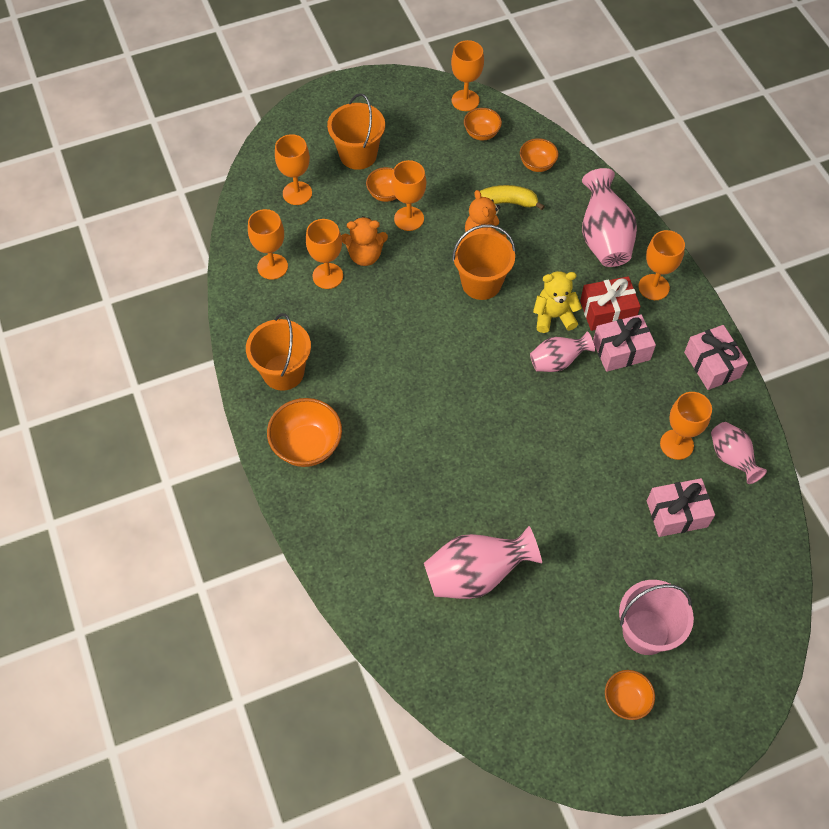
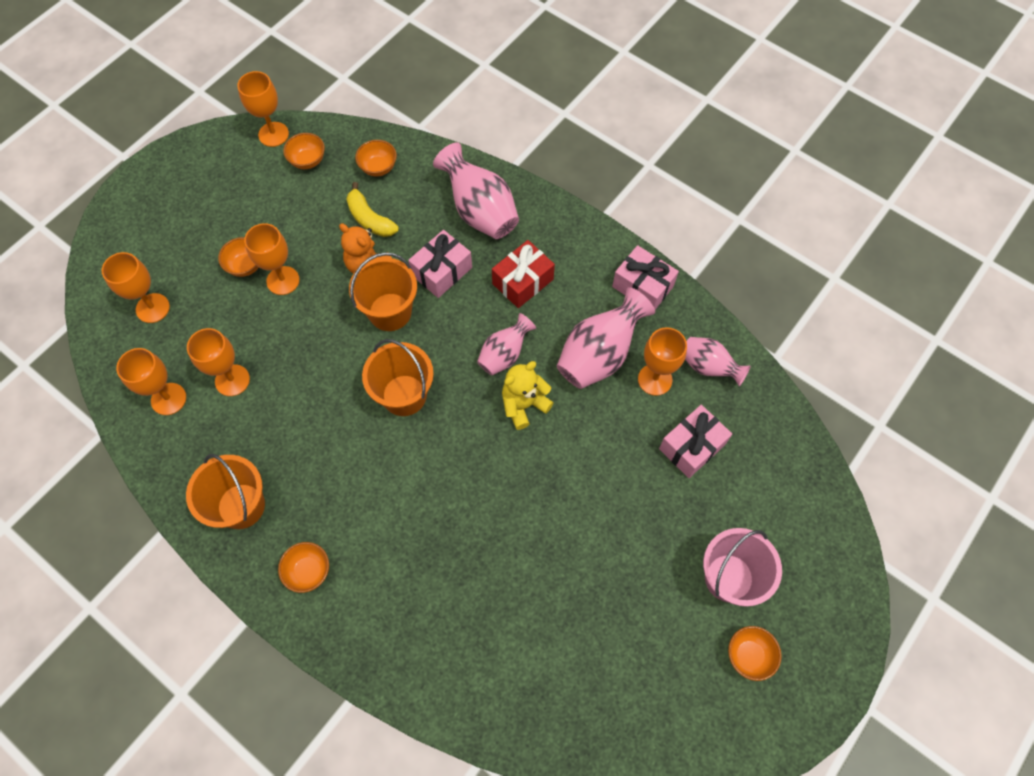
camera: 30 degrees left, 5 degrees up
(307, 446) = (308, 571): orange bowl -> orange bowl, size x0.60
(358, 155) = (195, 238): orange bucket -> orange bucket (404, 395)
(365, 255) = (259, 340): orange teddy bear -> none
(476, 575) = (547, 611): pink vase -> pink vase (599, 355)
(506, 202) = (370, 219): yellow banana -> yellow banana turned 105 degrees counterclockwise
(553, 316) = (476, 311): yellow teddy bear -> yellow teddy bear (524, 405)
(621, 350) = (556, 313): pink gift -> pink gift (442, 271)
(653, 287) = (551, 237): orange goblet -> none

